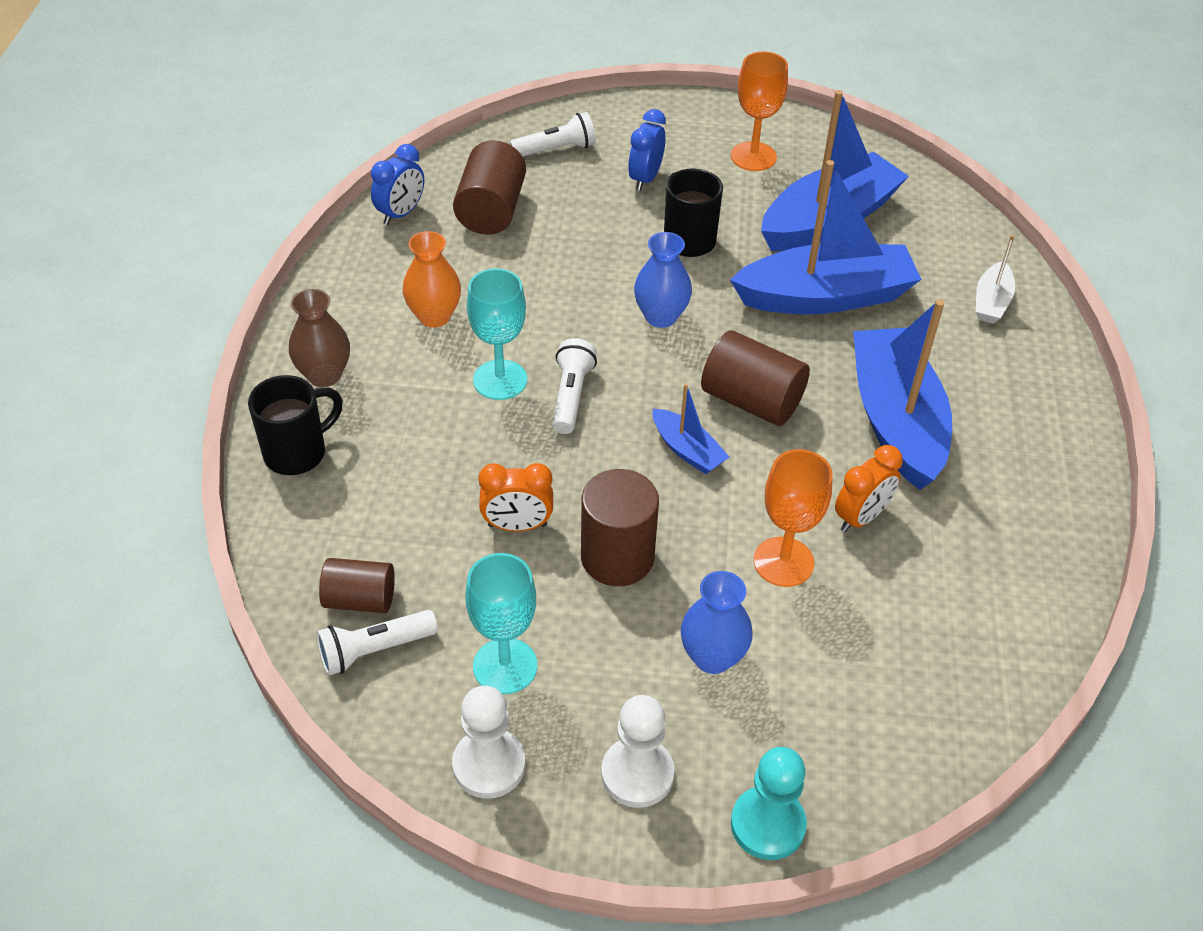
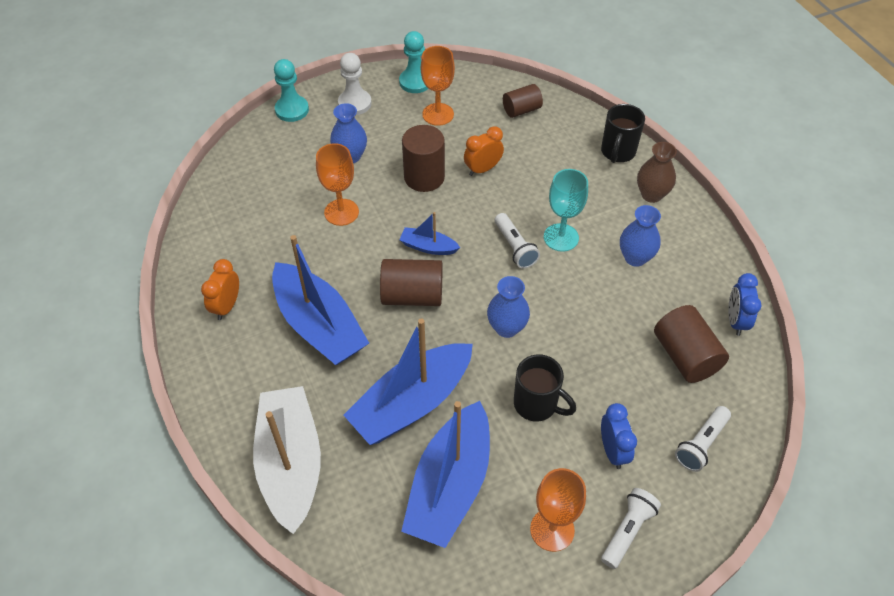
camera: 150 degrees right, 5 degrees up
(374, 650) = (496, 96): white flashlight -> white flashlight (628, 531)
(434, 316) = (635, 258): orange vase -> blue vase
(489, 765) = (415, 82): white pawn -> turquoise pawn
(505, 666) = (438, 114): turquoise goblet -> orange goblet
(861, 517) = (312, 254): orange clock -> orange clock (227, 306)
(991, 301) = (291, 464): white boat -> white boat, size x2.14

